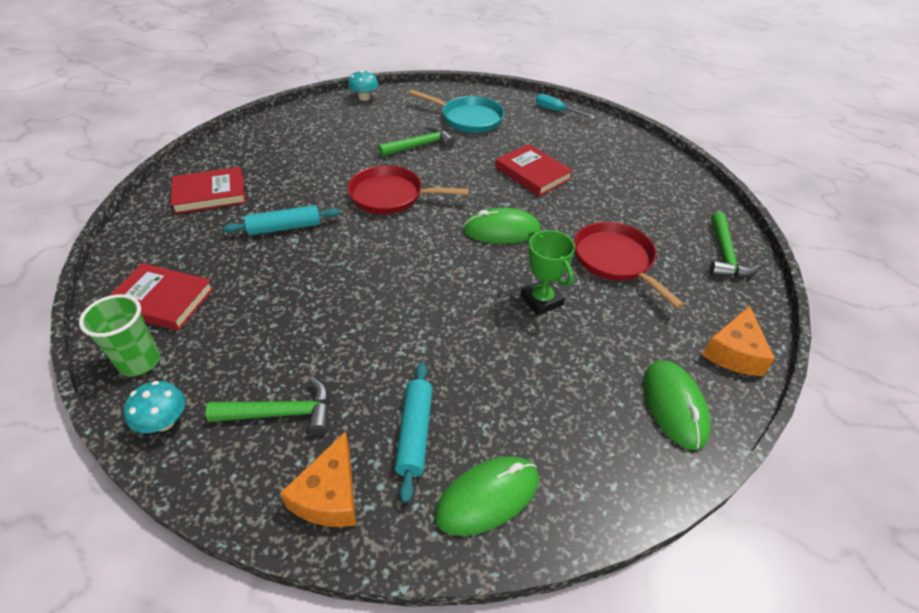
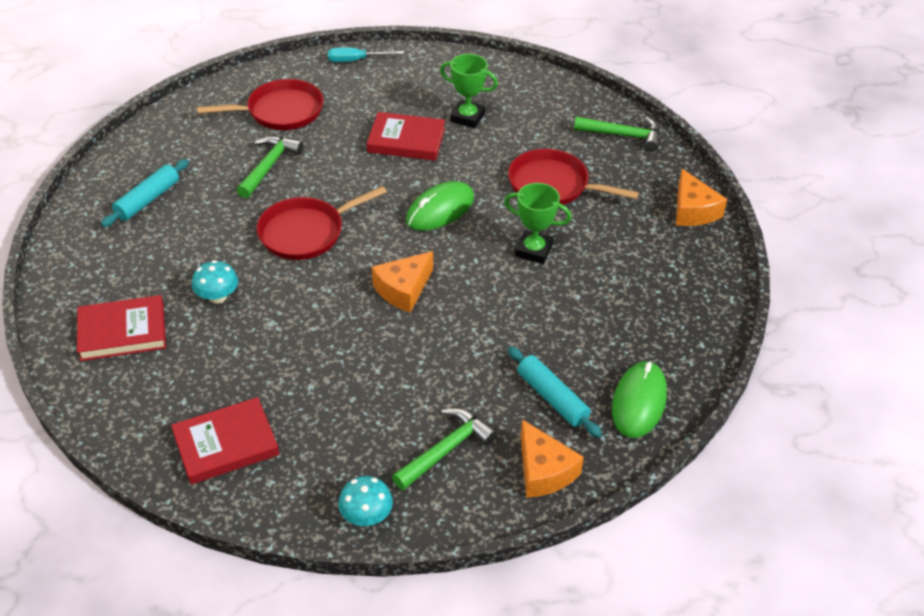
camera: 40 degrees left, 0 degrees up
(139, 362) = (282, 496): green cup -> none
(210, 194) = (122, 332): red book -> red book turned 45 degrees clockwise
(284, 227) = (247, 318): turquoise rolling pin -> turquoise rolling pin (147, 200)
(364, 97) = (138, 141): turquoise mushroom -> turquoise mushroom (217, 296)
(406, 270) = (403, 289): none -> orange cheese
(468, 118) = (280, 111): turquoise pan -> red pan
(598, 180) = (467, 117): none -> green trophy
(674, 405) = (690, 271): green mouse -> none
(724, 255) = (623, 136): green hammer -> green hammer turned 45 degrees counterclockwise

